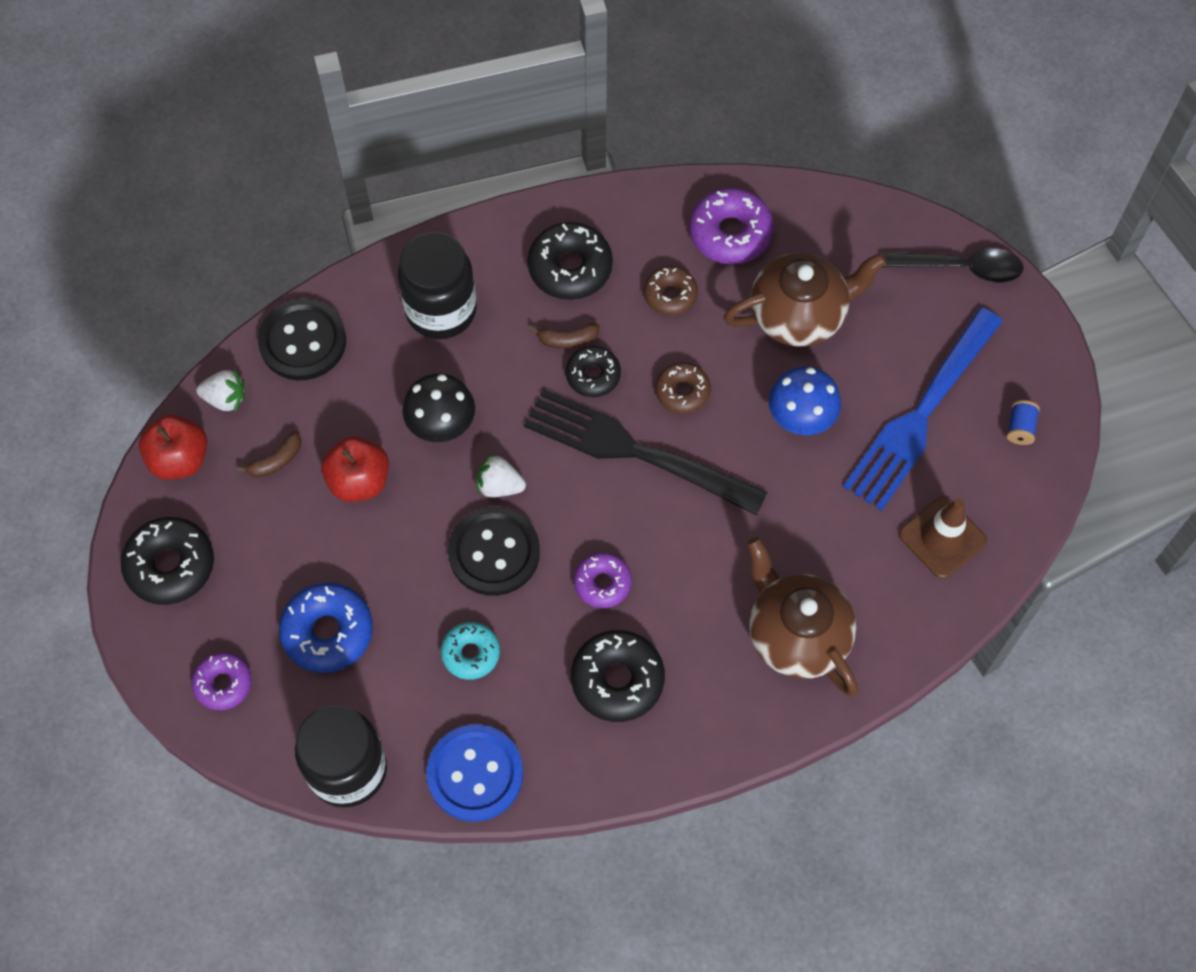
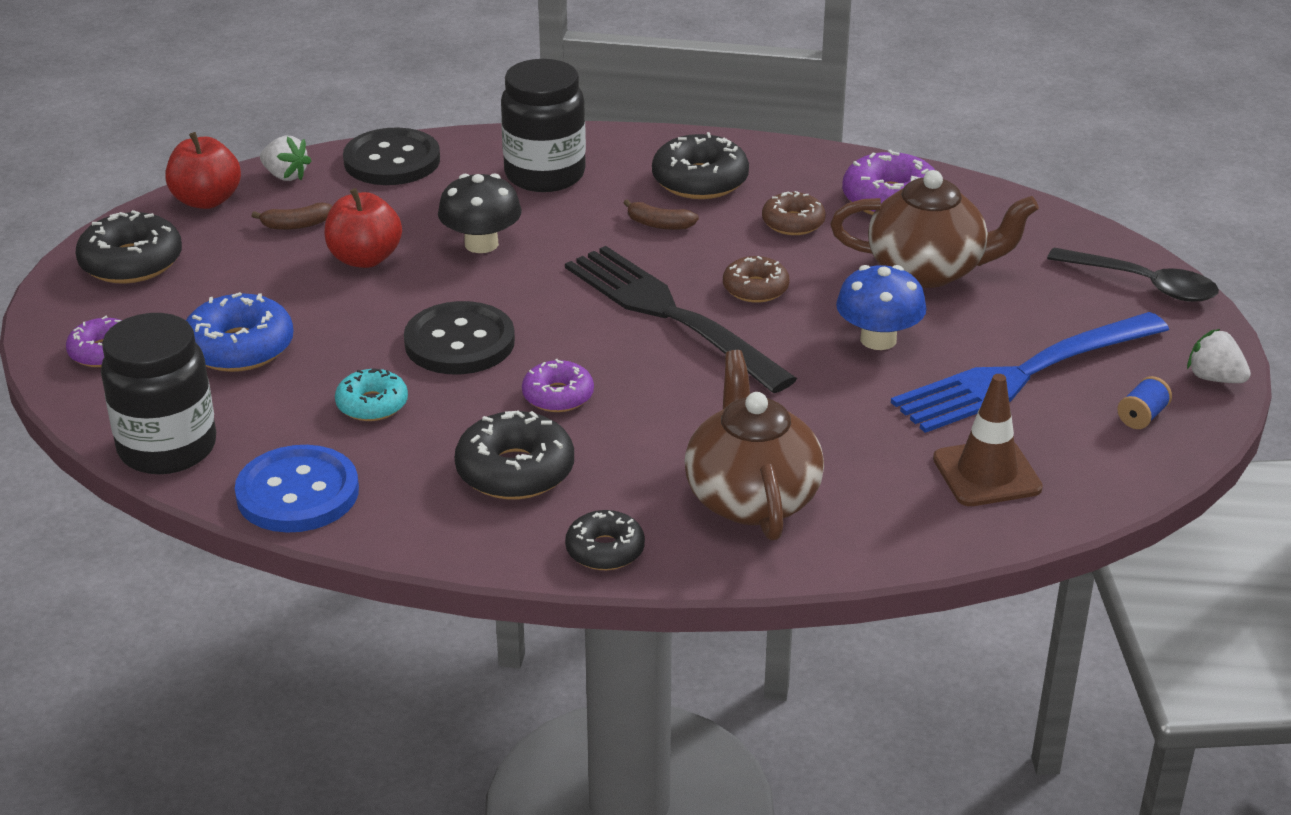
camera: 25 degrees right, 30 degrees down
(499, 486) = (505, 299): white strawberry -> white strawberry (1214, 378)
(593, 375) = (666, 253): black donut -> black donut (605, 550)

